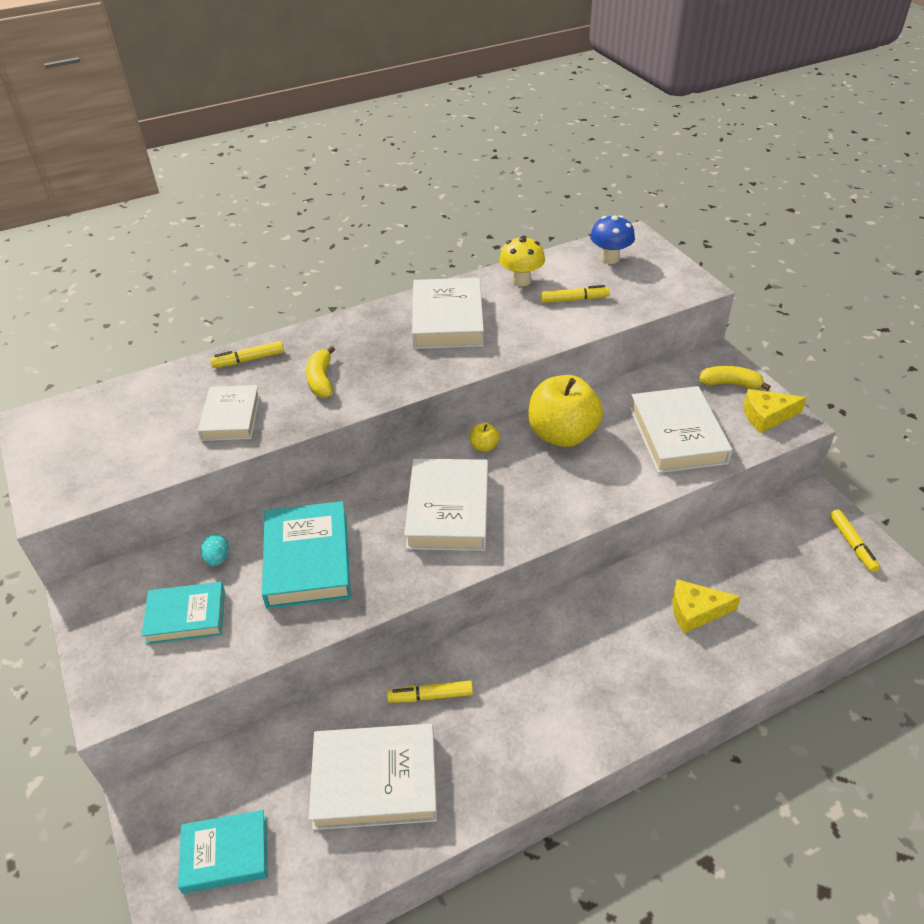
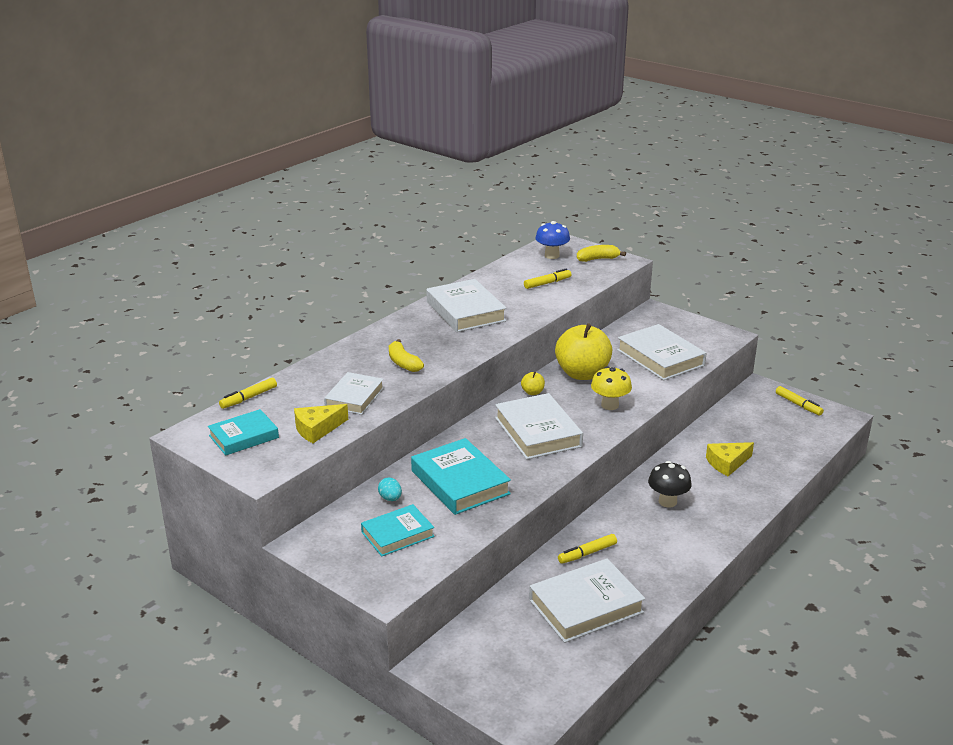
camera: 25 degrees left, 15 degrees down
(225, 854) = (514, 673): turquoise book -> turquoise book (244, 437)
(231, 417) = (354, 397): white book -> white book turned 45 degrees clockwise
(248, 360) = (333, 363): yellow marker -> yellow marker (249, 398)
(521, 280) = (499, 279): yellow mushroom -> yellow mushroom (610, 405)
(580, 648) = (667, 501): none -> black mushroom
(730, 384) = (673, 323): yellow banana -> yellow banana (597, 259)
(766, 416) = (710, 335): yellow cheese -> yellow cheese (317, 429)

